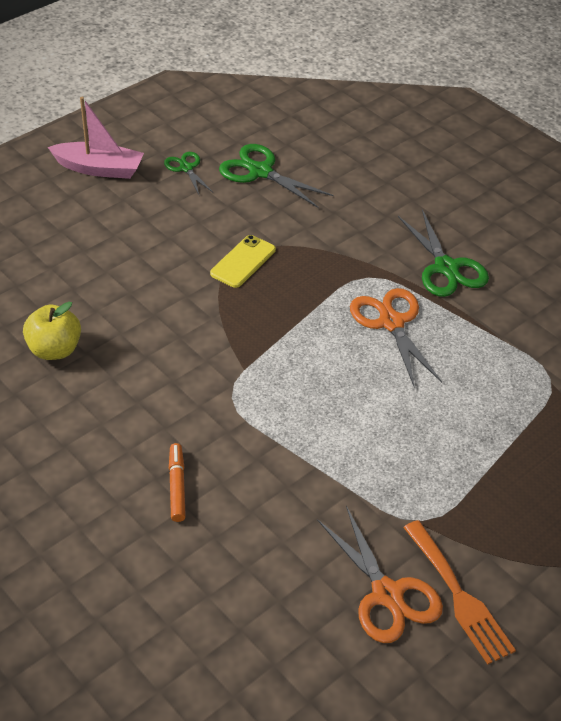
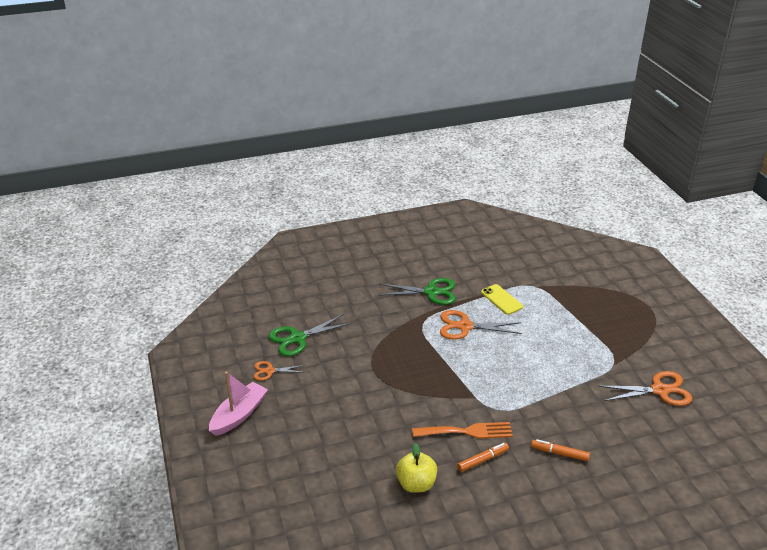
camera: 65 degrees left, 10 degrees down
(125, 404) = (482, 460): none -> orange marker
(186, 168) = (269, 371): green scissors -> orange scissors
(243, 262) = (380, 371): yellow phone -> yellow phone (501, 299)
(459, 596) = (666, 365): orange fork -> orange fork (467, 431)

